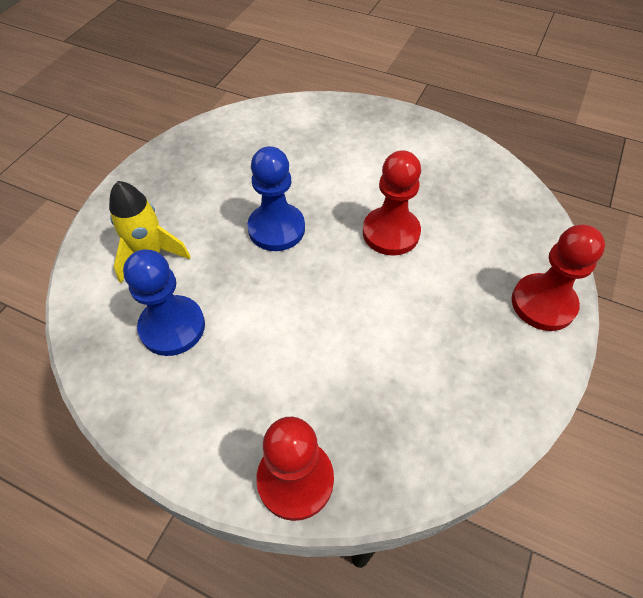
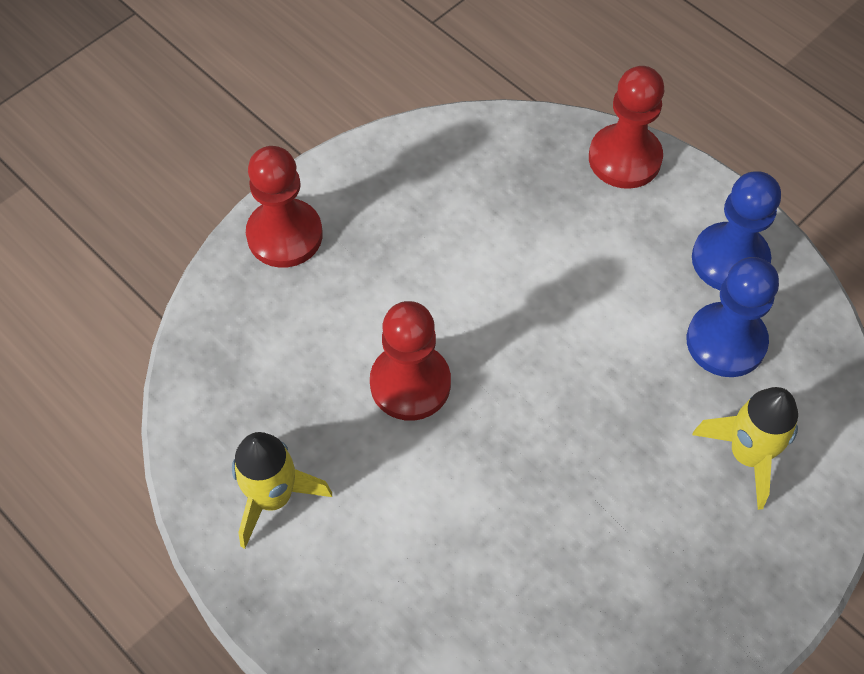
camera: 160 degrees left, 5 degrees up
(276, 229) = (563, 441): blue pawn -> blue pawn (730, 260)
(434, 156) = (273, 497): none -> yellow rocket

